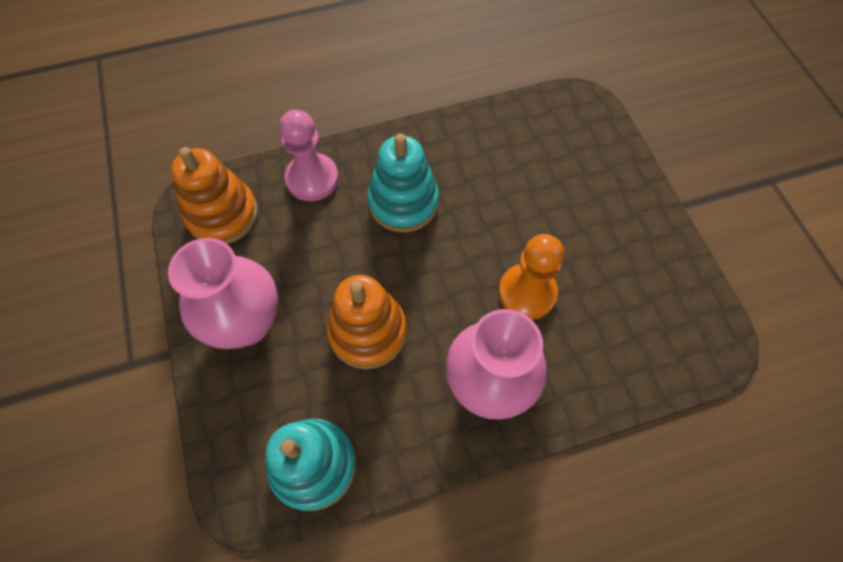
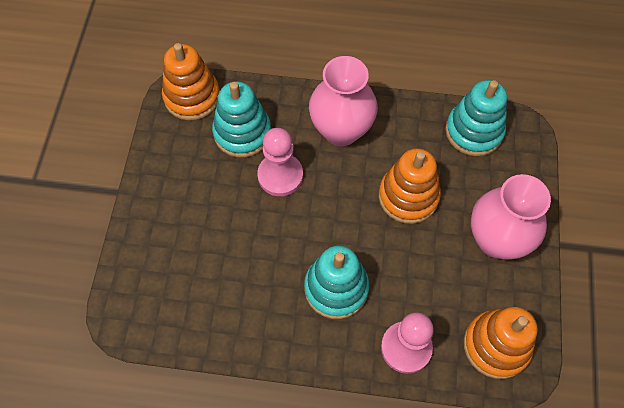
camera: 155 degrees left, 0 degrees up
(527, 293) = (280, 175): orange pawn -> pink pawn
(604, 326) = (242, 132): none -> turquoise stacking toy
(697, 346) = (192, 97): none -> orange stacking toy

